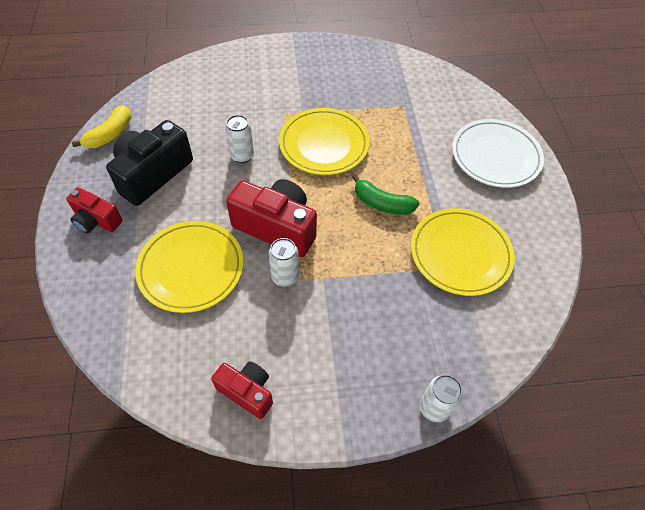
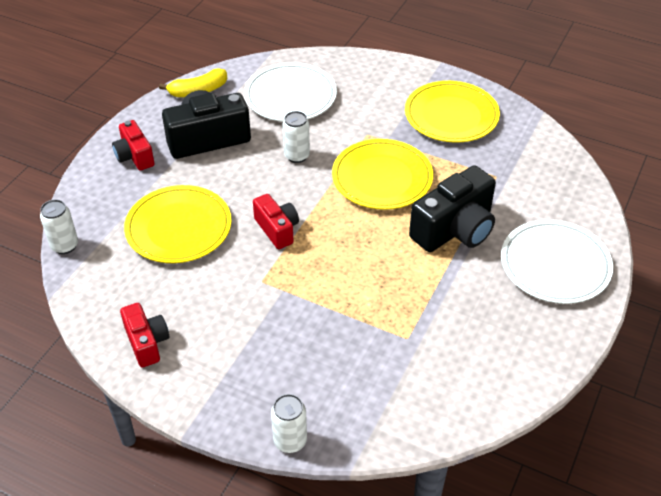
camera: 35 degrees right, 10 degrees down
(196, 107) = (290, 96): none -> white plate
(277, 227) = (277, 229): red camera -> red camera, size x0.59
(285, 277) = (250, 272): white can -> white can (64, 246)
(382, 203) = (393, 254): green banana -> none
(409, 161) = (455, 230): none -> black camera
(460, 254) = (432, 333): yellow plate -> yellow plate (451, 116)

